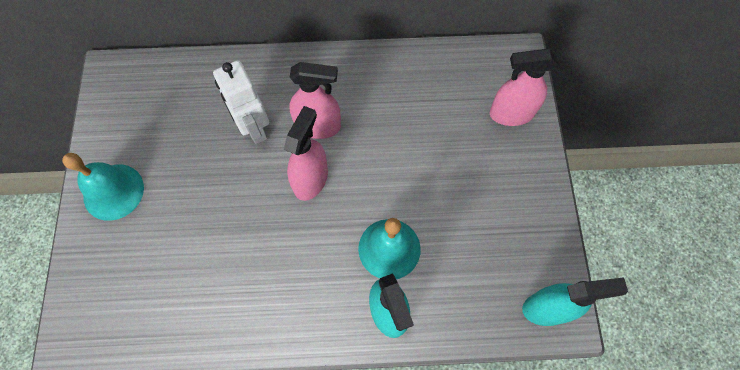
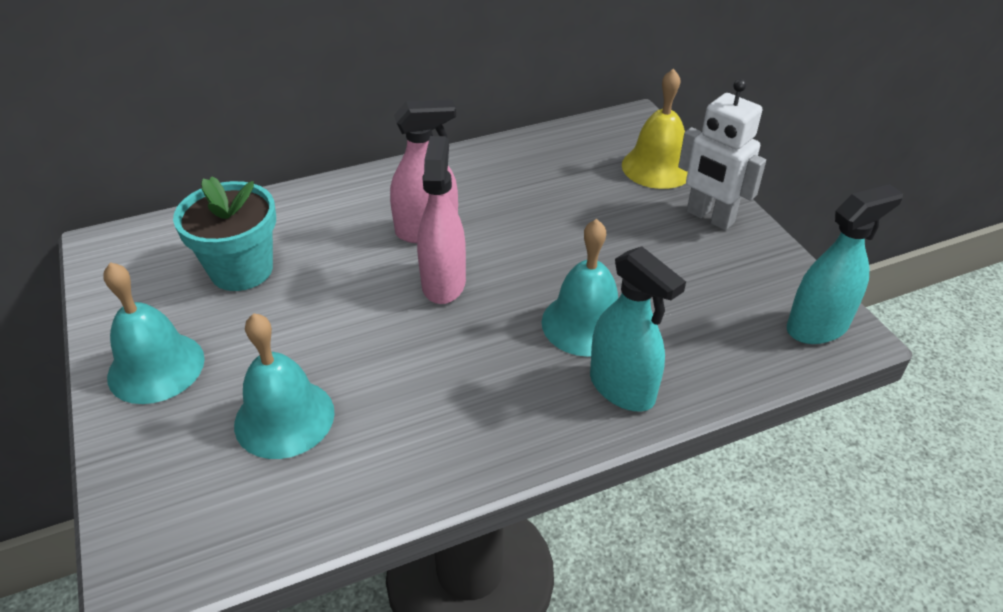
camera: 20 degrees left, 25 degrees down
(175, 260) = (284, 418): none -> turquoise bell
(186, 123) = (241, 270): none -> turquoise flower pot
(254, 128) = (341, 252): white robot -> white robot (709, 217)
(511, 114) = (657, 167): pink spray bottle -> yellow bell

